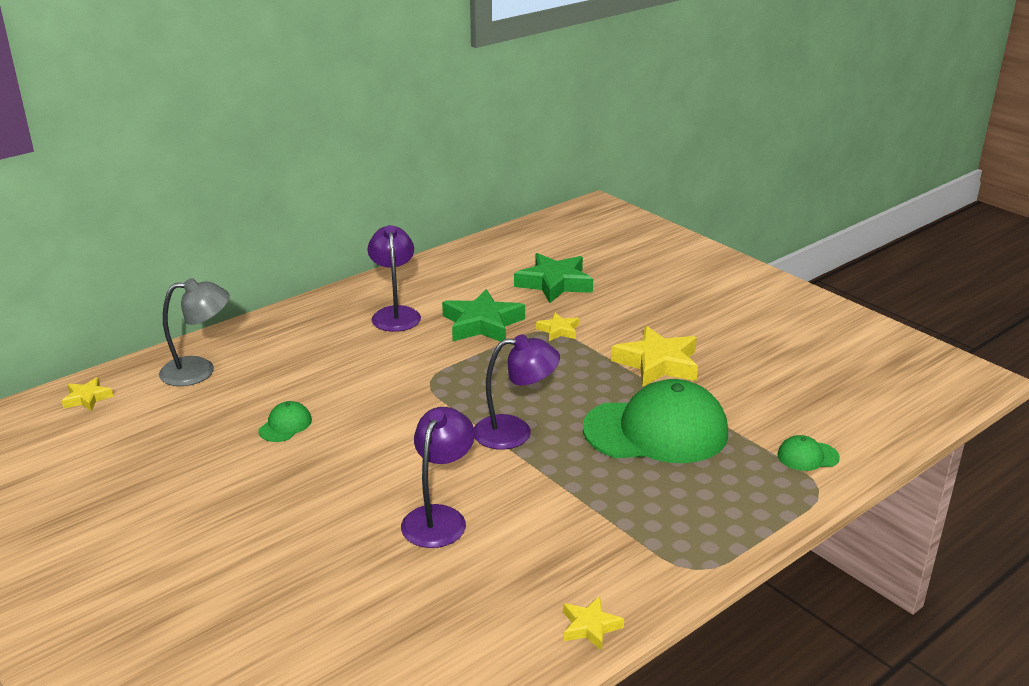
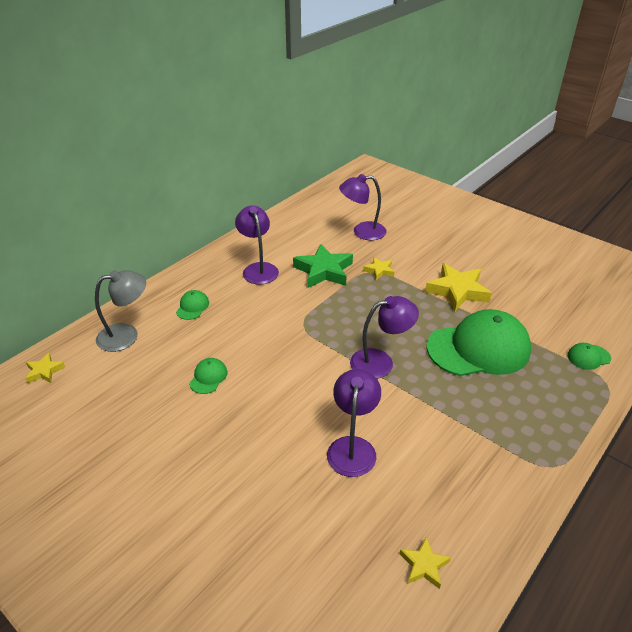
camera: 10 degrees left, 10 degrees up
(293, 348) = (192, 307): none -> green cap
(554, 283) = (362, 232): green star -> purple lamp
(590, 627) = (499, 533): yellow star -> yellow star (424, 565)

